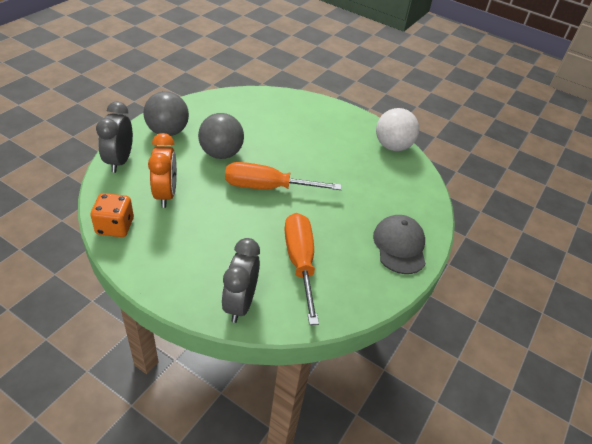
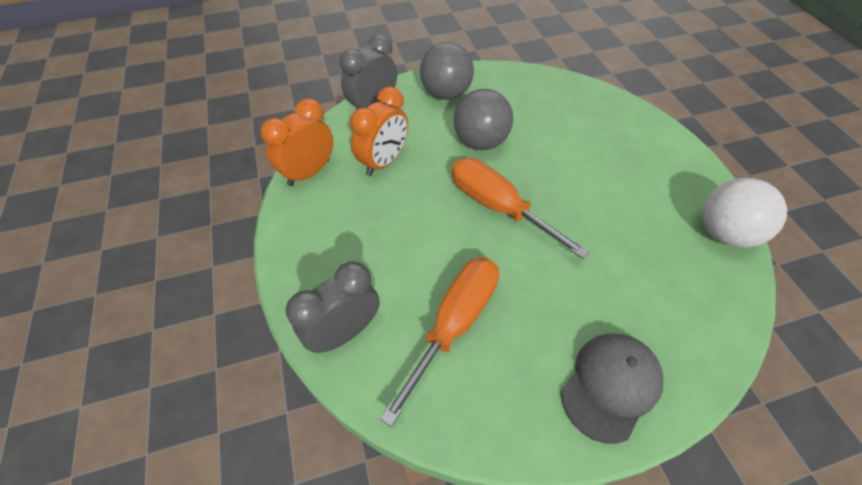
camera: 45 degrees right, 10 degrees up
(115, 226) = (309, 172): orange dice -> orange clock

